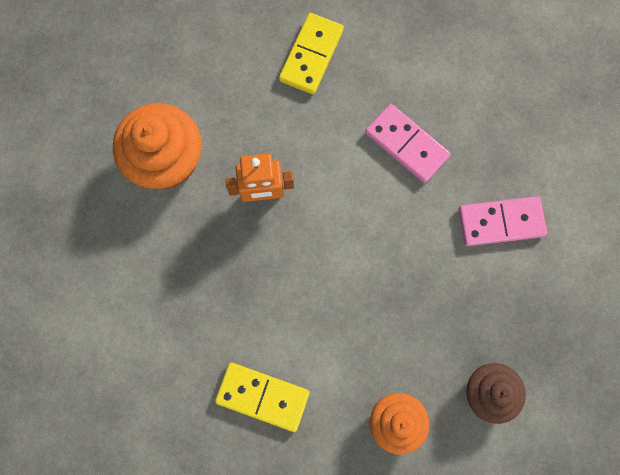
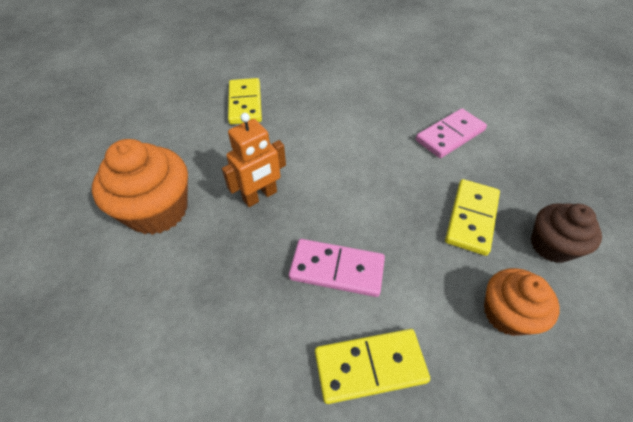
camera: 30 degrees left, 25 degrees down
(406, 145) = (349, 122): pink domino -> pink domino (337, 269)
(440, 327) = (471, 218): none -> yellow domino

